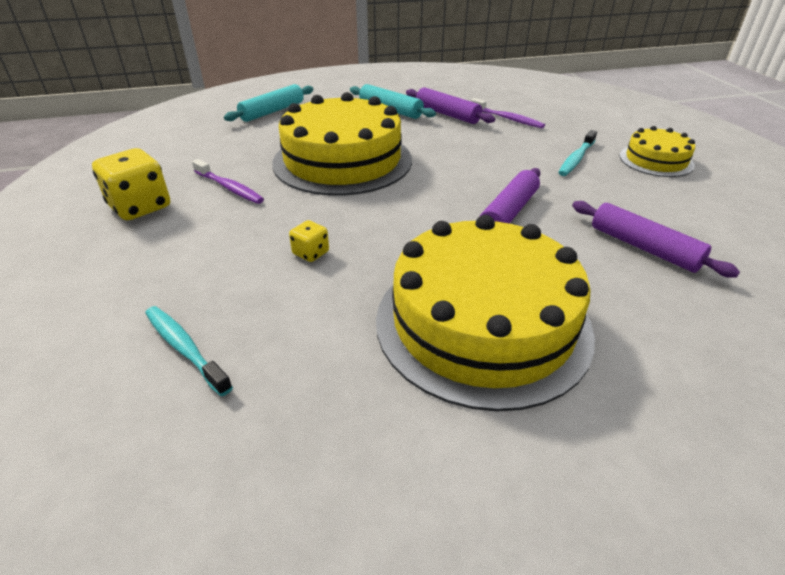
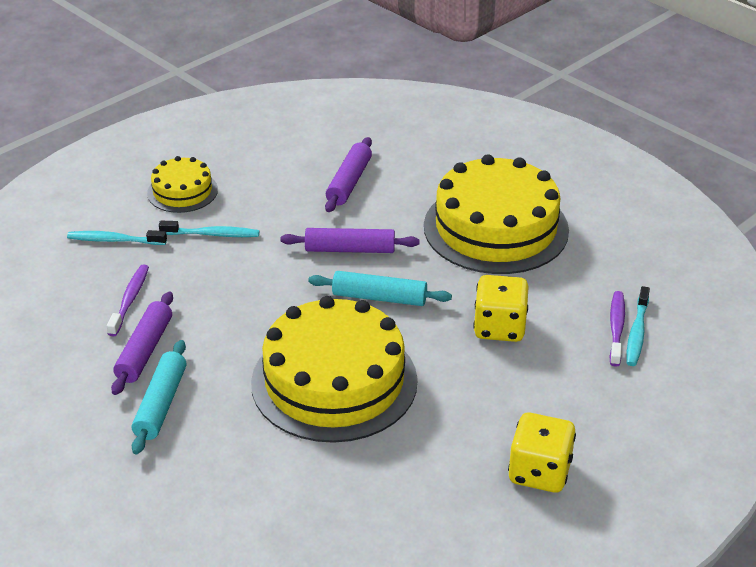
camera: 120 degrees left, 0 degrees up
(229, 188) = (454, 432): purple toothbrush -> purple toothbrush (616, 328)
(272, 111) = (240, 517): turquoise rolling pin -> turquoise rolling pin (379, 297)
(311, 253) = (499, 327): yellow dice -> yellow dice, size x1.97
(589, 126) = (115, 240): none -> turquoise toothbrush

